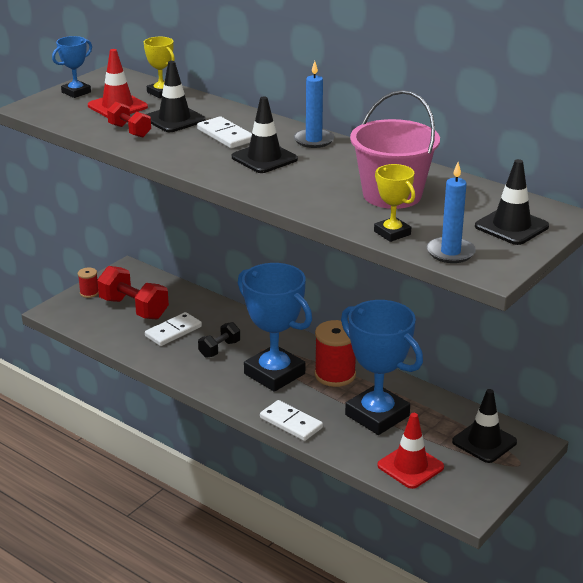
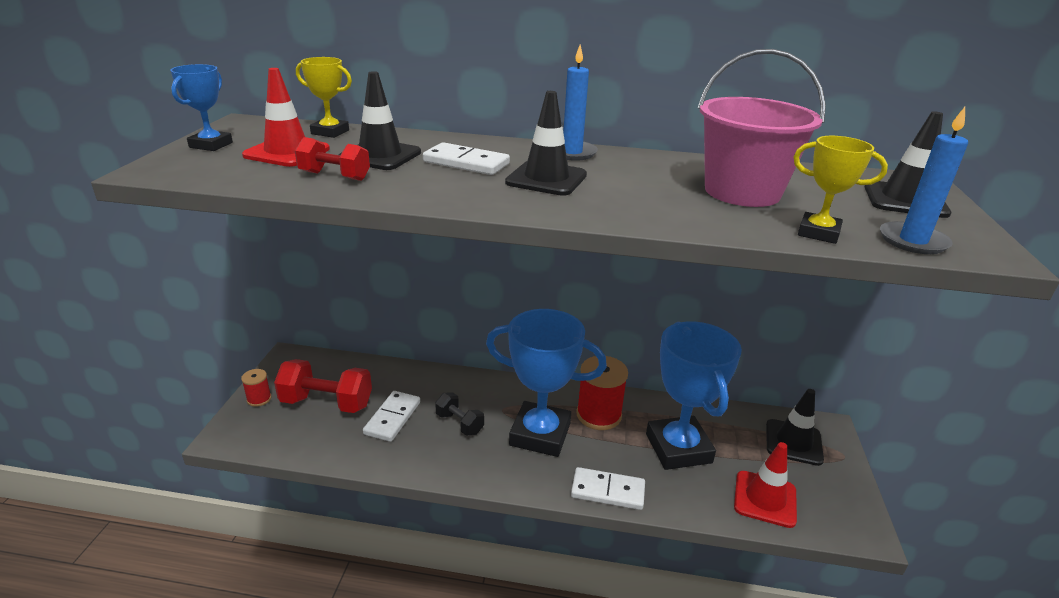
camera: 30 degrees left, 0 degrees up
(219, 349) = (459, 423): black dumbbell -> black dumbbell turned 60 degrees counterclockwise
(377, 415) = (678, 448): blue trophy -> blue trophy turned 60 degrees clockwise

